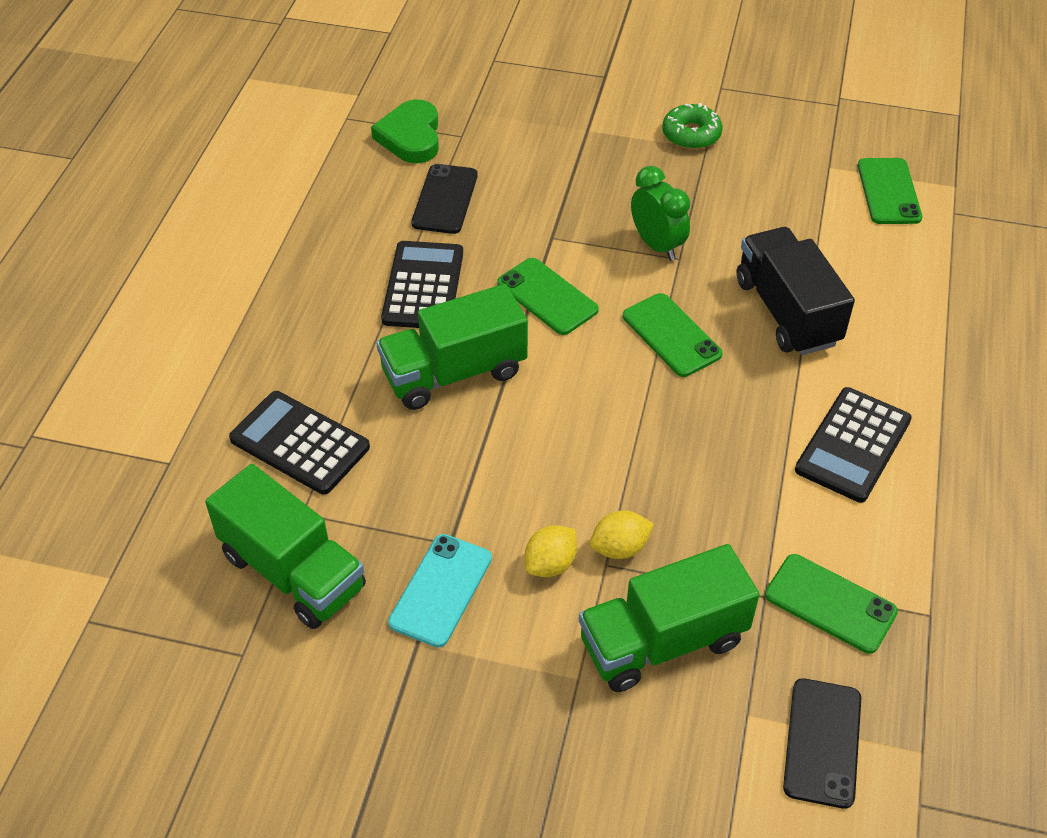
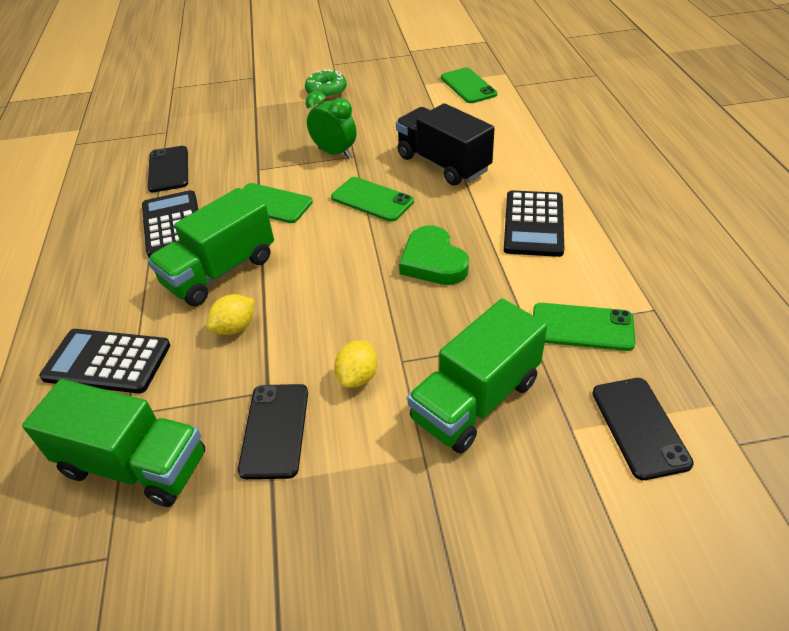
camera: 20 degrees left, 5 degrees down
(411, 137) = (128, 141): green heart -> green heart (433, 261)
(441, 590) = (275, 430): turquoise phone -> black phone
(620, 548) = (406, 345): yellow lemon -> yellow lemon (235, 327)

